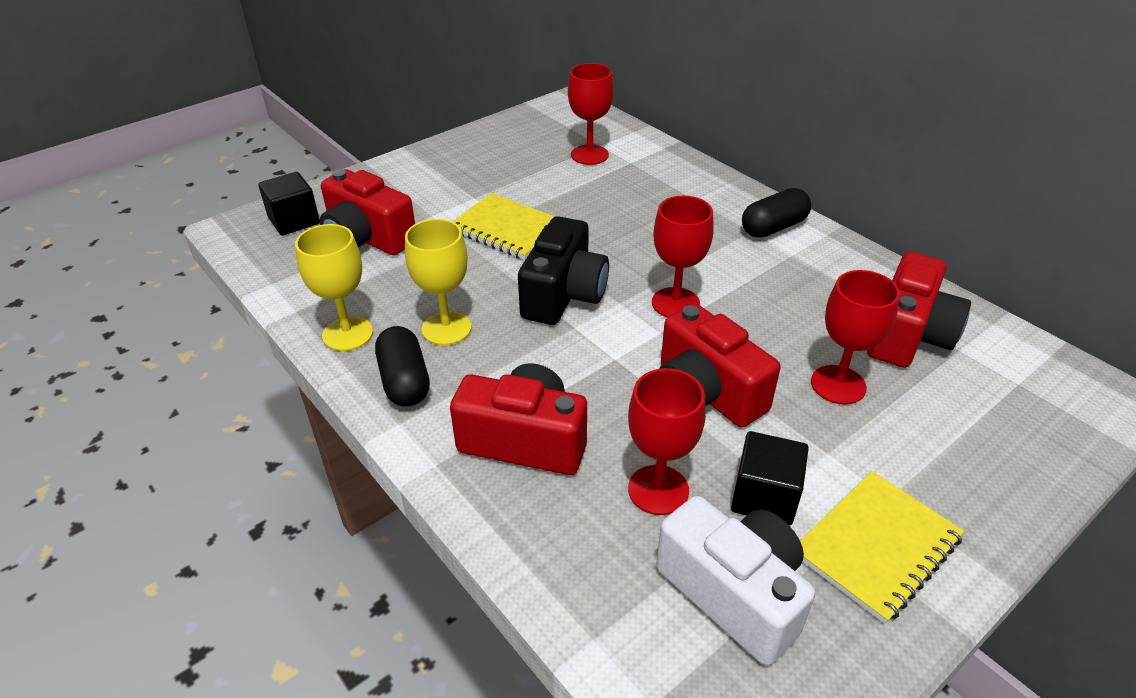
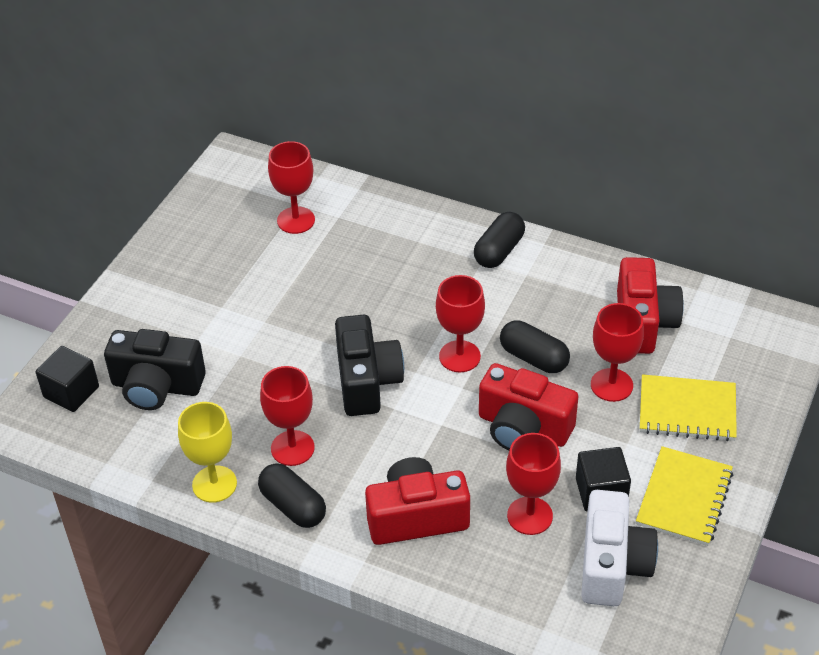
camera: 25 degrees left, 5 degrees up
(367, 238) = (156, 386): red camera -> black camera
(446, 328) = (292, 448): yellow goblet -> red goblet
(507, 229) = (275, 331): yellow notebook -> yellow notebook (687, 410)
(734, 593) = (612, 565): white camera -> white camera turned 75 degrees clockwise
(758, 329) = (534, 358): none -> black capsule

